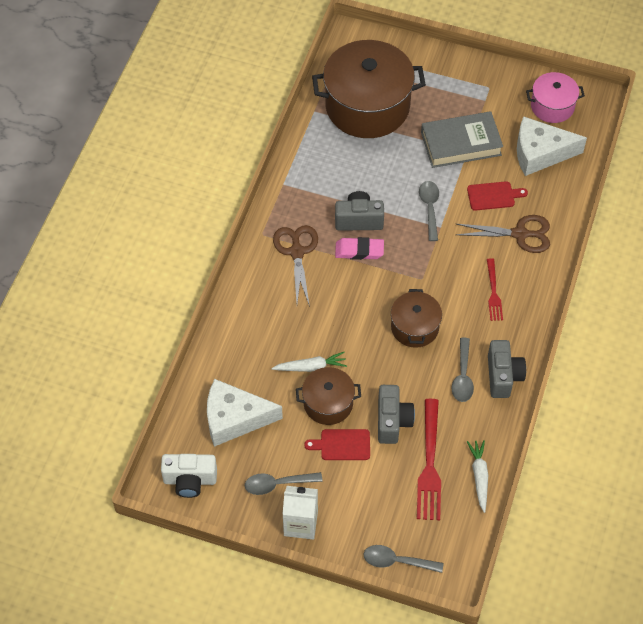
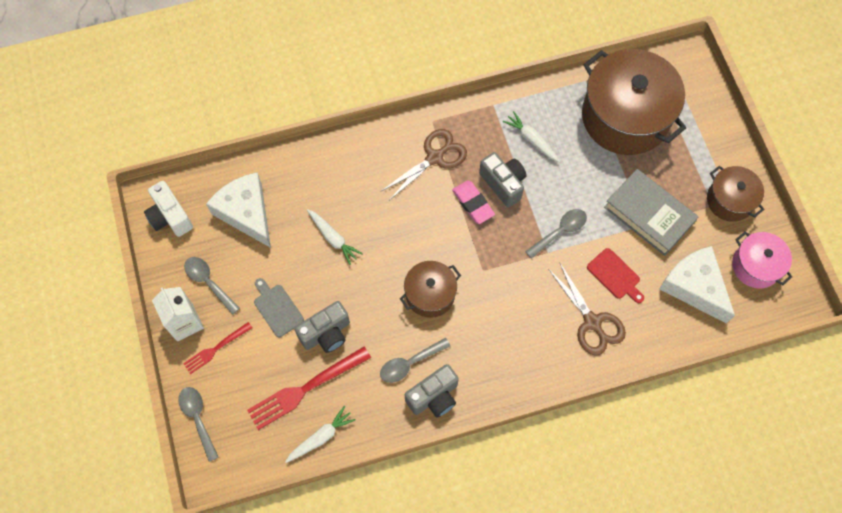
camera: 55 degrees right, 10 degrees up
(328, 403) = (308, 273): brown pot -> brown pot (729, 200)
(336, 178) = (531, 140): none -> white carrot
(342, 445) = (277, 308): red cutting board -> grey cutting board
(493, 292) = (513, 337): red fork -> red fork (215, 349)

